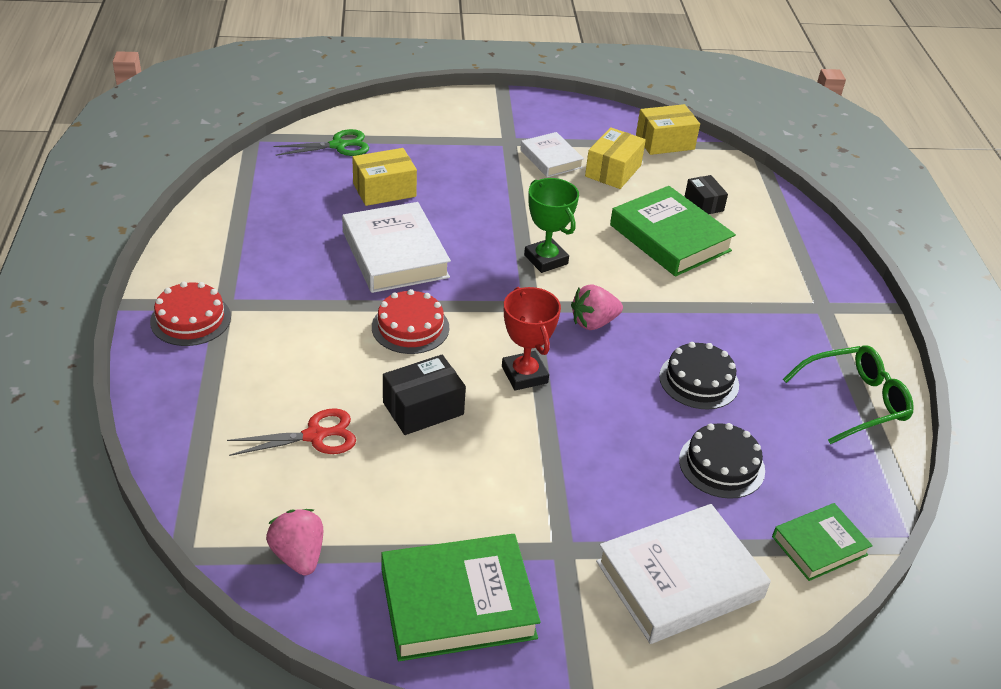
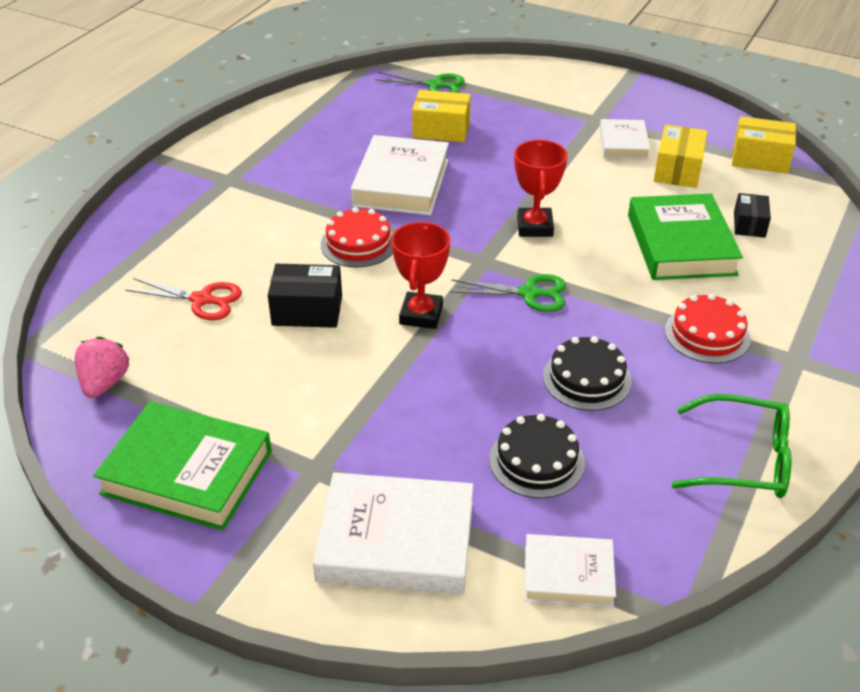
camera: 35 degrees right, 0 degrees up
(190, 319) = (193, 183): red cake -> red cake (707, 334)
(545, 259) = (534, 227): green trophy -> red trophy
(593, 322) = (529, 293): pink strawberry -> green scissors
(613, 171) = (678, 170): yellow box -> yellow box turned 45 degrees counterclockwise
(819, 545) = (568, 575): green book -> white book

